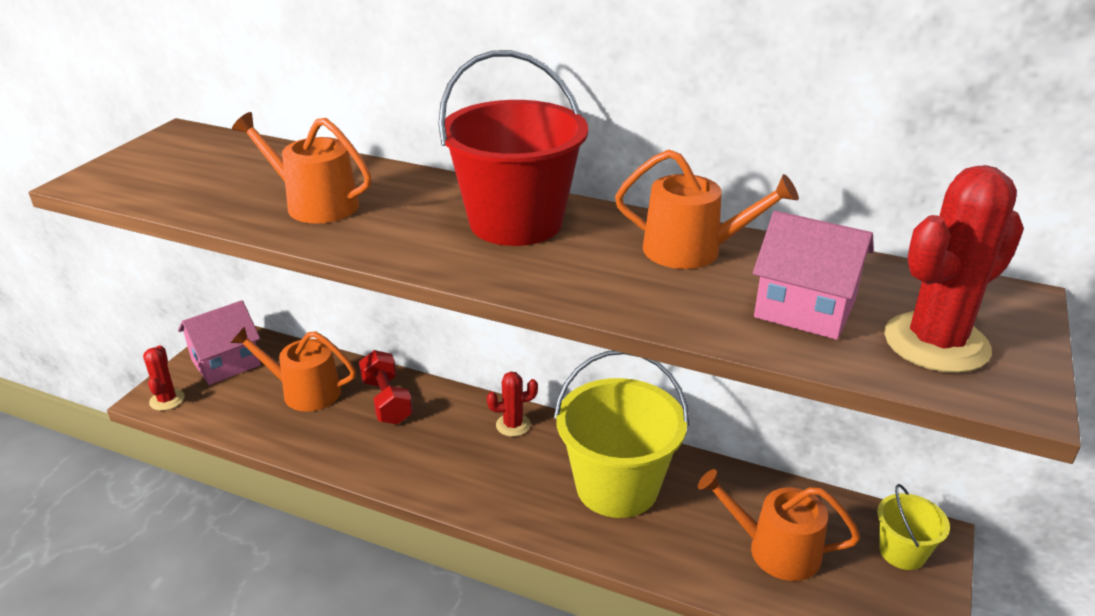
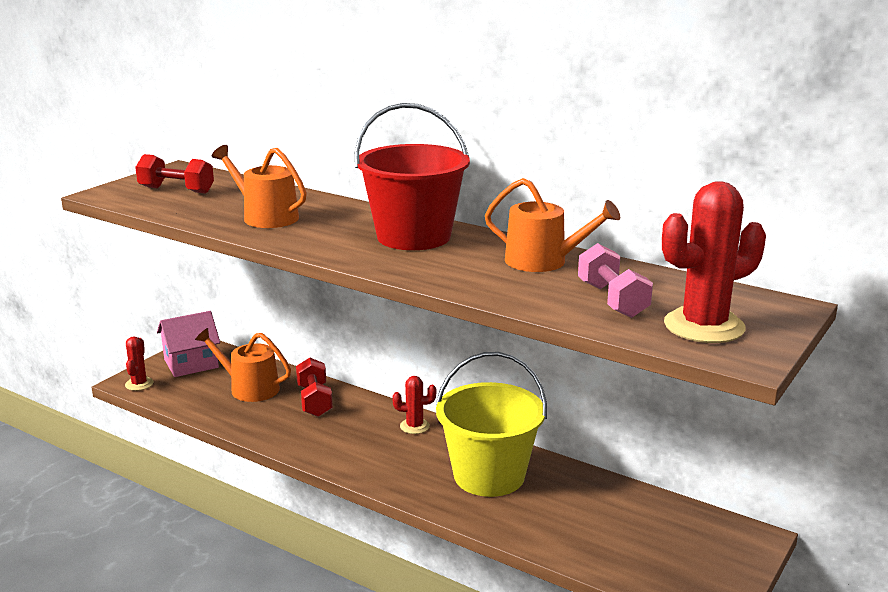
camera: 10 degrees right, 10 degrees down
(185, 168) = (176, 190): none -> red dumbbell
(775, 550) = (610, 531): orange watering can -> none
(805, 308) = (612, 300): pink house -> pink dumbbell
(902, 552) = (722, 544): yellow bucket -> none

